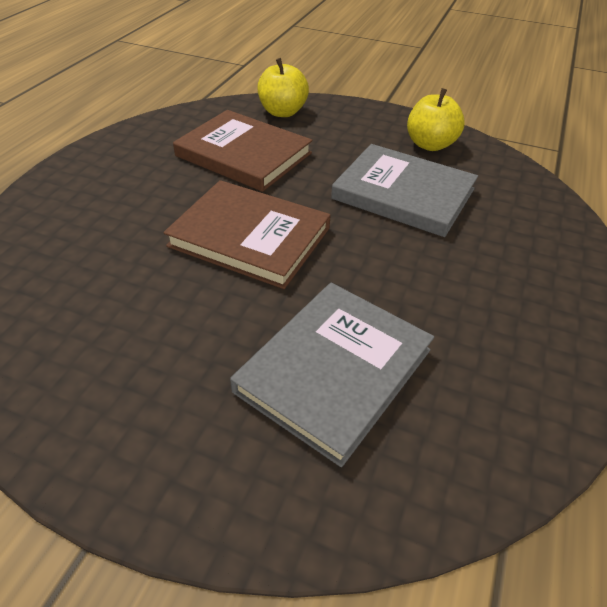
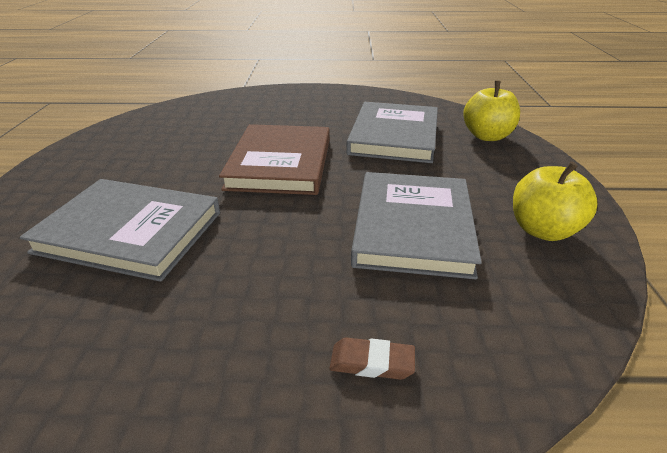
camera: 70 degrees right, 10 degrees down
(243, 154) = (394, 136): brown book -> grey book
(541, 255) = (372, 362): none -> brown eraser

